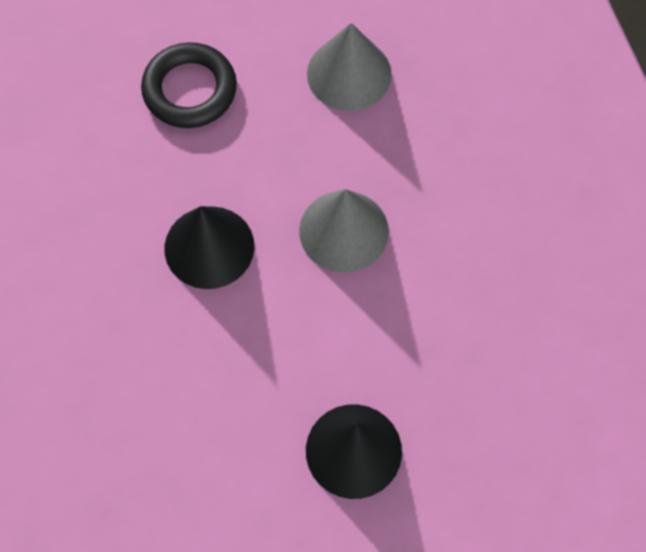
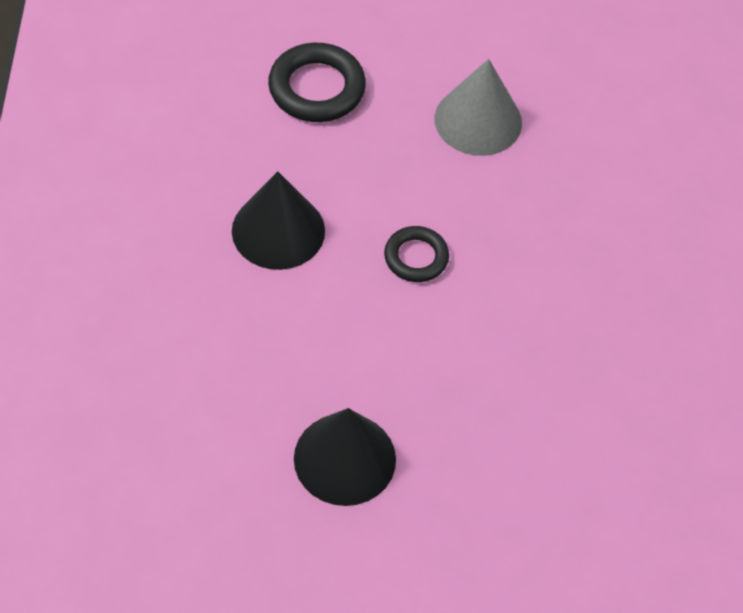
camera: 15 degrees right, 10 degrees down
(344, 231) = (416, 257): grey cone -> black ring

